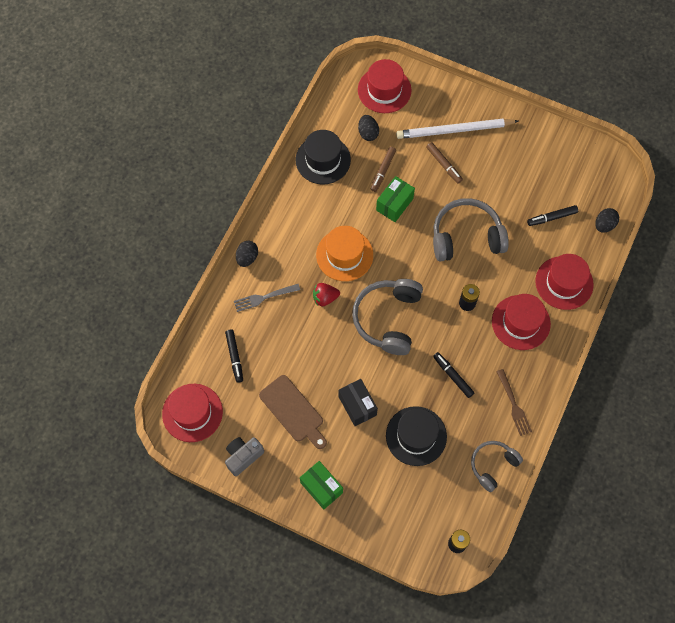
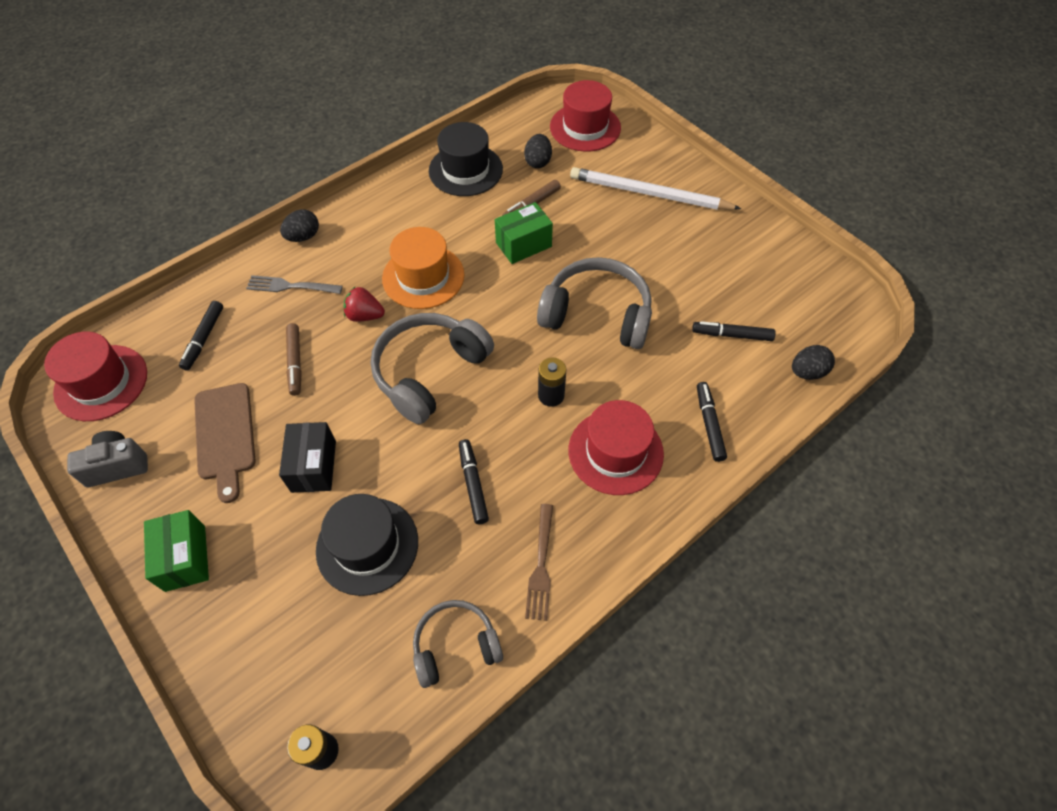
camera: 25 degrees right, 10 degrees down
(444, 164) = (614, 224): brown marker -> brown marker (295, 362)
(564, 283) = (709, 424): red hat -> black marker

